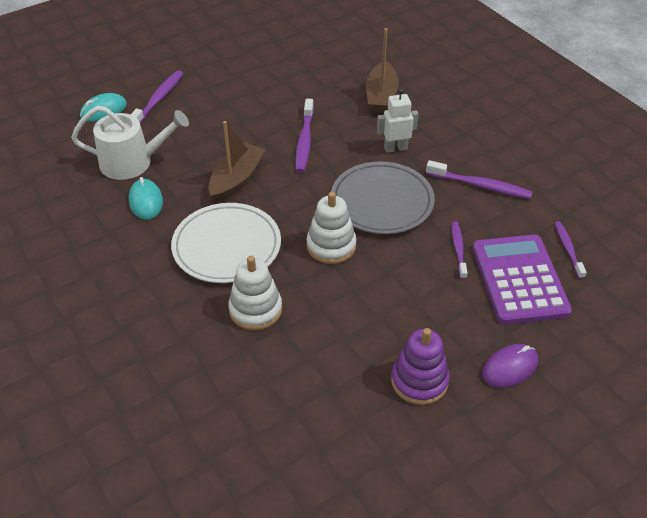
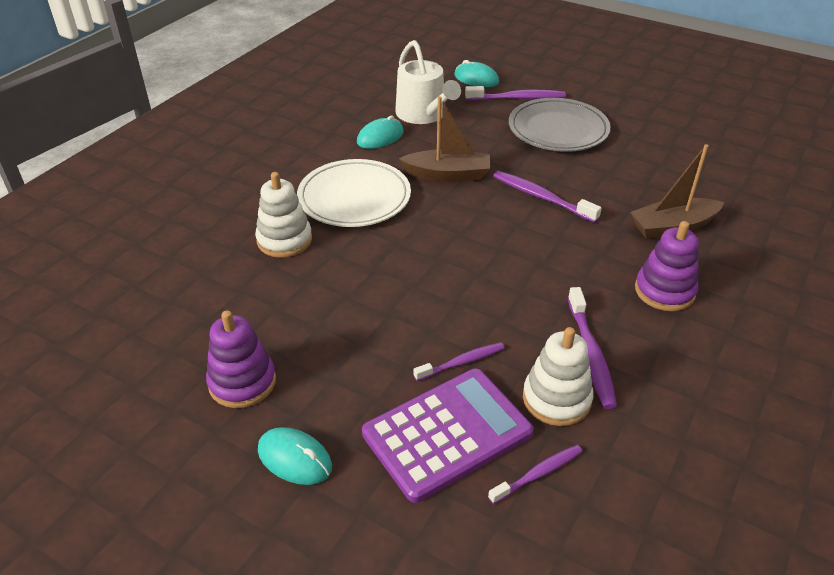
camera: 65 degrees right, 5 degrees down
(304, 141) = (541, 197): purple toothbrush -> purple toothbrush turned 60 degrees clockwise
(331, 246) = (399, 262): white stacking toy -> white stacking toy (556, 399)
(382, 202) = (493, 278): grey plate -> grey plate (558, 130)
(395, 148) = (592, 264): white robot -> none
(441, 128) = (664, 291): none -> purple stacking toy
(510, 368) = (295, 459): purple mouse -> turquoise mouse

